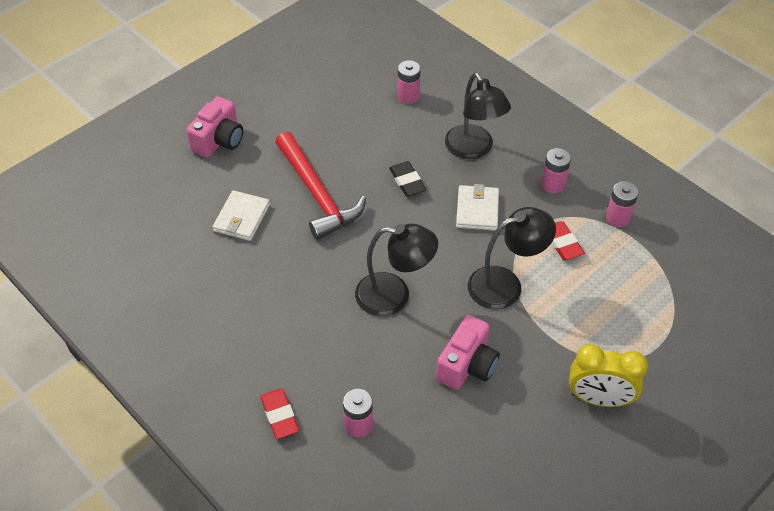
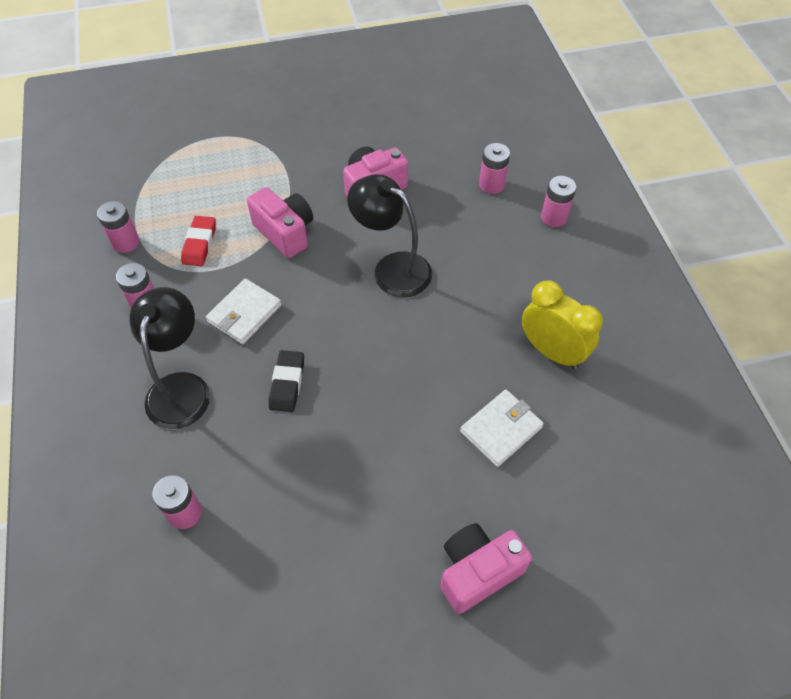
camera: 150 degrees left, 5 degrees up
(279, 415) = (554, 217): red eraser -> pink battery
(317, 194) = (397, 418): red hammer -> none
(505, 284) = (285, 232): black lamp -> pink camera
(599, 399) = (295, 125): yellow clock -> yellow clock (552, 352)

